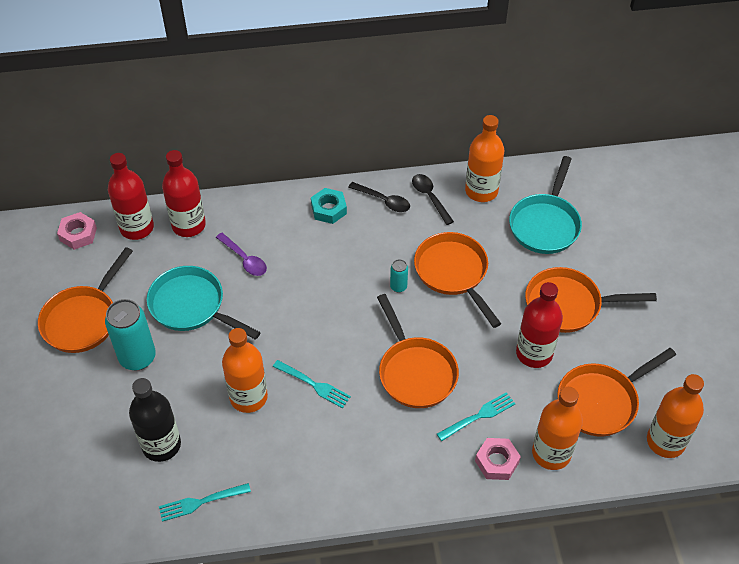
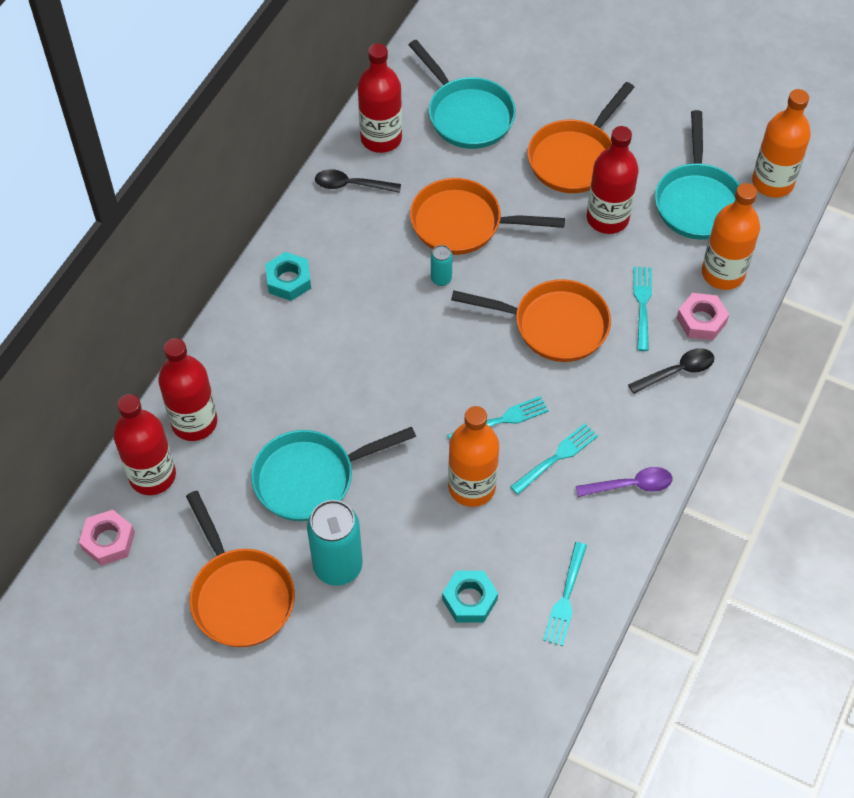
camera: 55 degrees left, 5 degrees up
(161, 445) = (469, 600): black bottle -> turquoise nut
(244, 259) = (289, 394): purple spoon -> purple spoon (630, 485)
(308, 434) = (556, 458): none -> turquoise fork
(383, 201) = (320, 226): black spoon -> black spoon (677, 371)
(481, 191) = (381, 138): orange bottle -> red bottle
(601, 401) = (697, 201): orange pan -> turquoise pan

